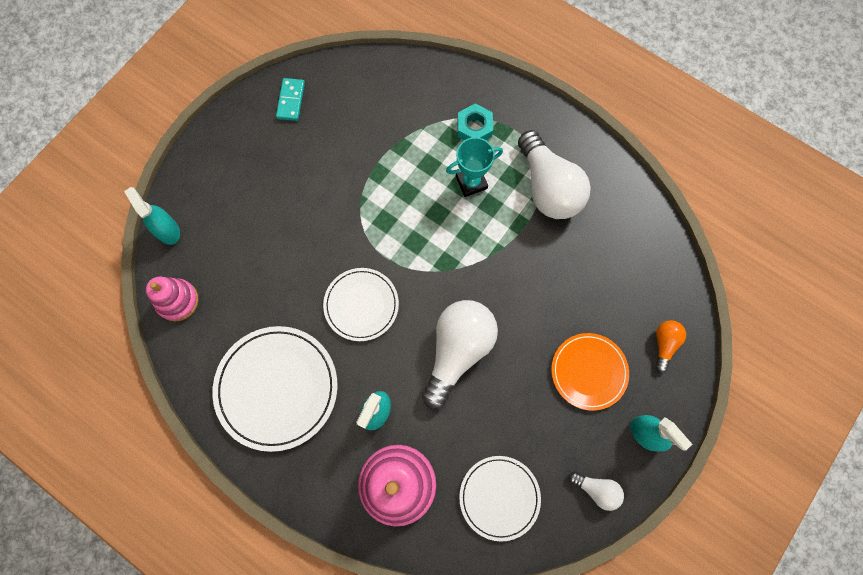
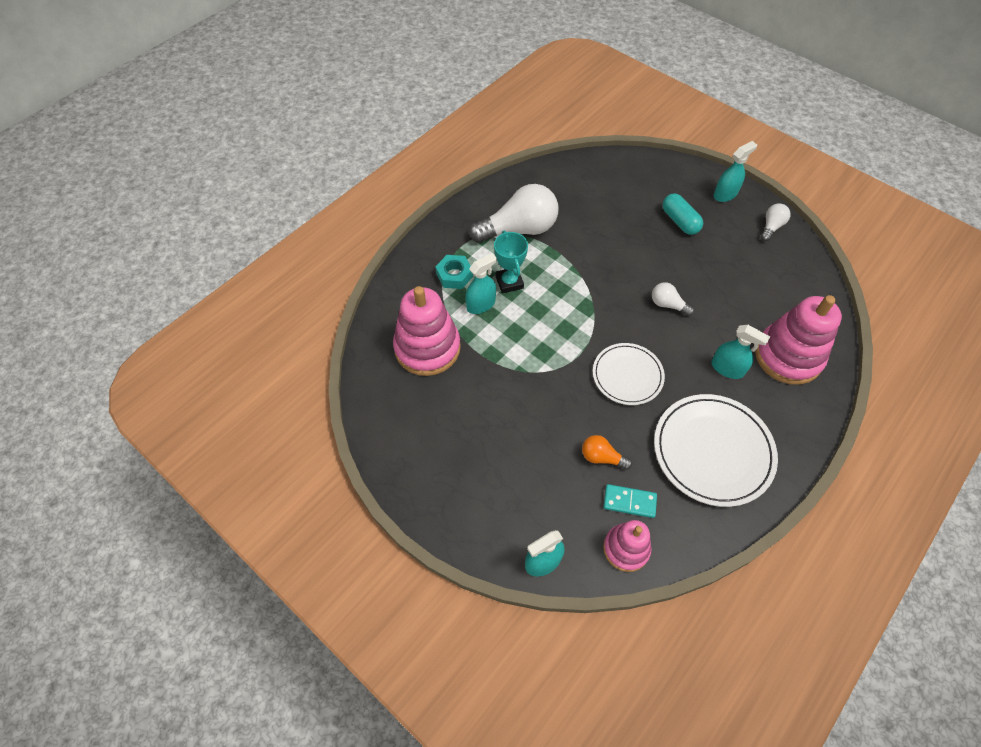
camera: 85 degrees left, 15 degrees down
(291, 100) = (399, 430): turquoise domino -> turquoise domino (629, 502)
(381, 113) = (427, 348): none -> pink stacking toy
(439, 157) = (481, 304): none -> turquoise spray bottle
(457, 351) = (667, 305): white light bulb -> white light bulb, size x0.47
(499, 497) = (787, 287): white plate -> none
(589, 371) = (679, 221): orange plate -> turquoise capsule
(664, 344) = (655, 175): orange light bulb -> orange light bulb (601, 457)

